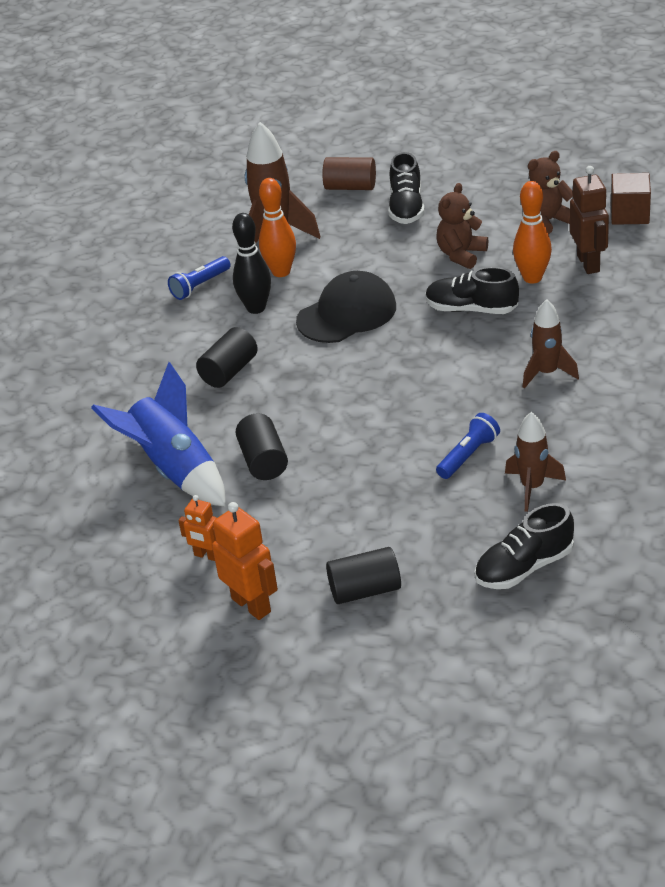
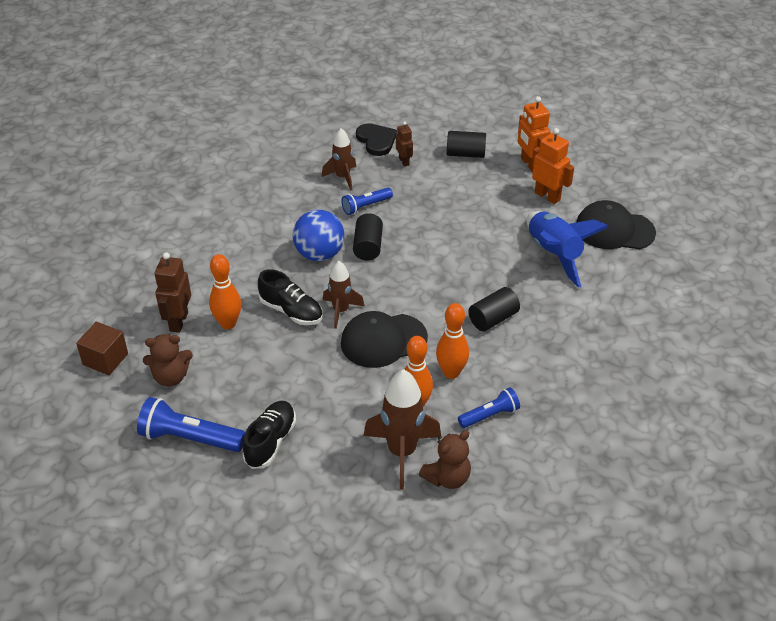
camera: 165 degrees left, 5 degrees up
(95, 532) = (614, 230): none -> black cap
(207, 555) = (547, 196): orange robot -> orange robot, size x1.65
(256, 308) = (451, 372): black bowling pin -> orange bowling pin
(263, 461) = (493, 242): black cylinder -> black cylinder (368, 246)
(350, 187) = (303, 493): brown cylinder -> none
(456, 544) = (404, 161): none -> brown robot
(461, 255) = (262, 367): brown teddy bear -> brown teddy bear (447, 478)
(485, 189) = (189, 438): none -> blue flashlight
(485, 376) = (319, 254): none -> blue ball
(524, 567) = (376, 141): black shoe -> black heart
(547, 373) = (279, 243): brown rocket -> brown rocket (341, 311)

